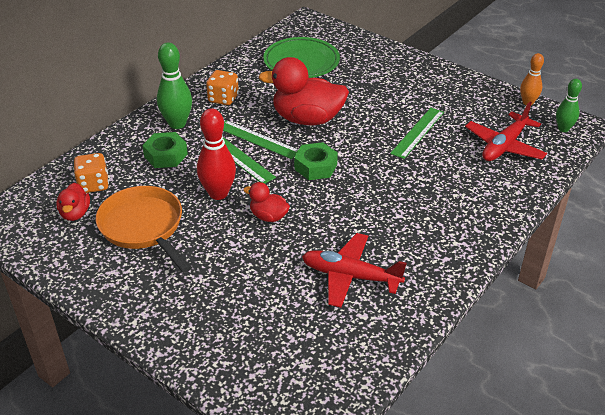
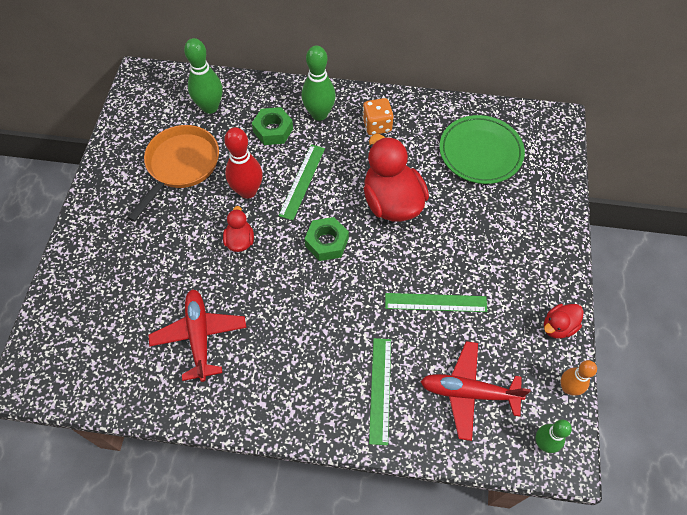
camera: 60 degrees right, 20 degrees up
(75, 213) = (172, 116): red duck -> red duck (558, 327)
(94, 185) = (210, 107): orange dice -> green bowling pin
(258, 139) = (336, 180): green ruler -> green ruler (380, 389)

